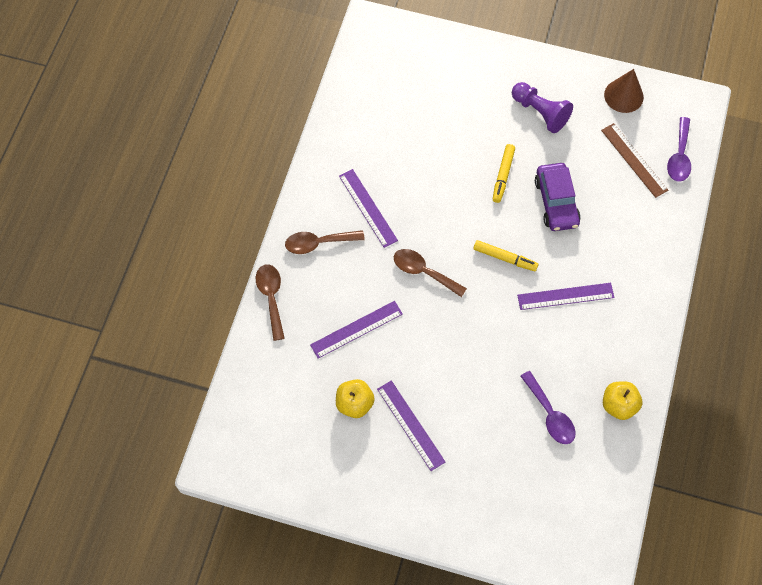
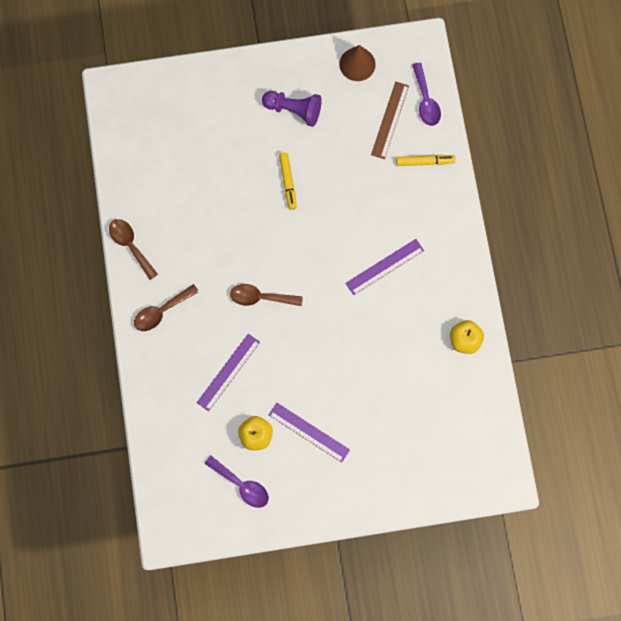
camera: 25 degrees left, 10 degrees up
(271, 297) = (145, 377): brown spoon -> brown spoon (130, 245)
(367, 208) = (188, 262): purple ruler -> none
(505, 258) = (321, 255): yellow marker -> yellow marker (425, 162)
(550, 414) = (414, 372): purple spoon -> purple spoon (242, 485)
(556, 202) = (342, 187): purple car -> none
(634, 160) = (390, 120): brown ruler -> brown ruler turned 75 degrees clockwise

